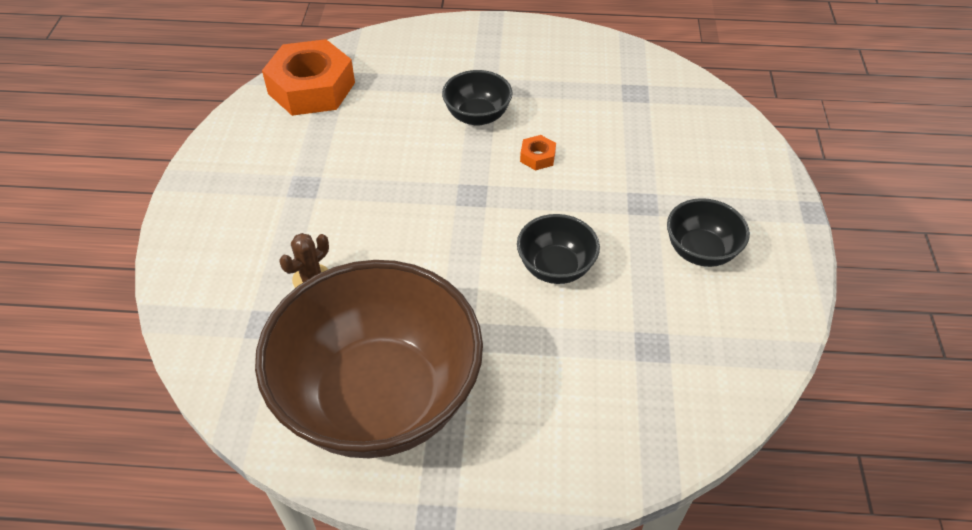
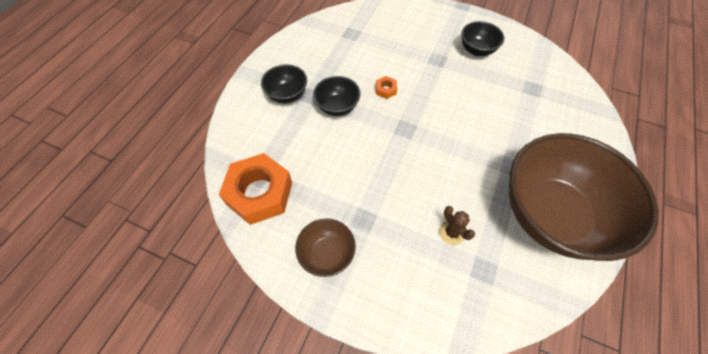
camera: 70 degrees left, 10 degrees up
(247, 166) = (327, 254): none -> brown bowl
(555, 267) = (473, 108): black bowl -> black bowl (287, 95)

